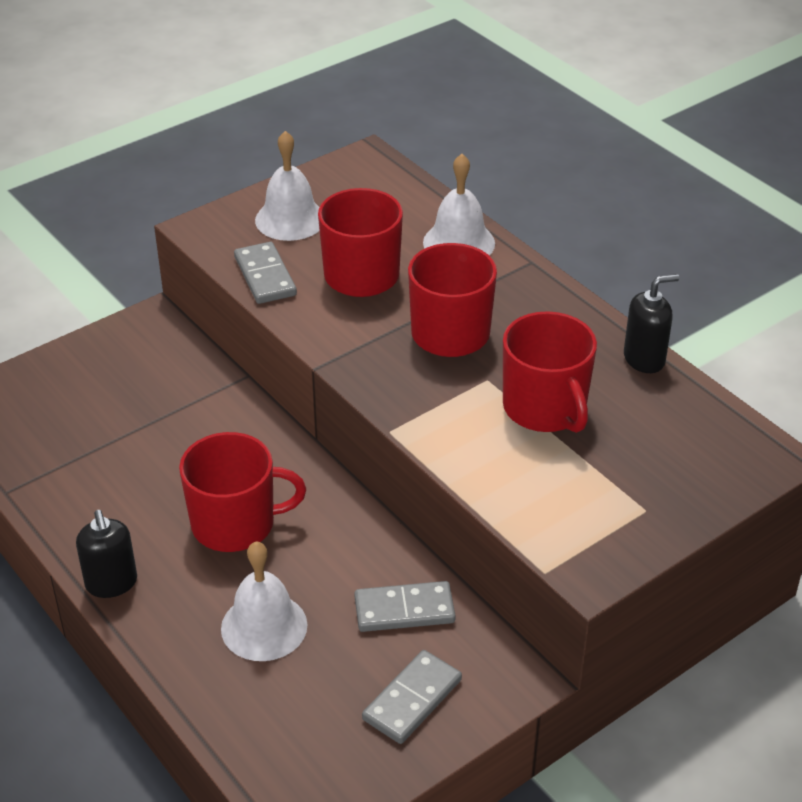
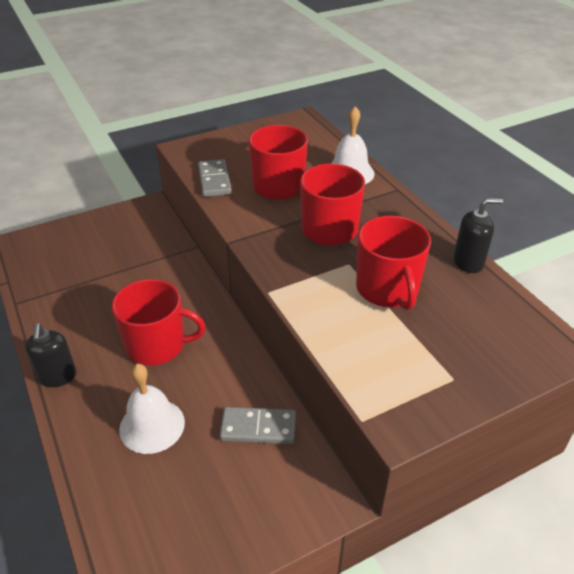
camera: 10 degrees right, 0 degrees up
(290, 219) = (242, 148): white bell -> none
(412, 700) = (245, 505): grey domino -> none

